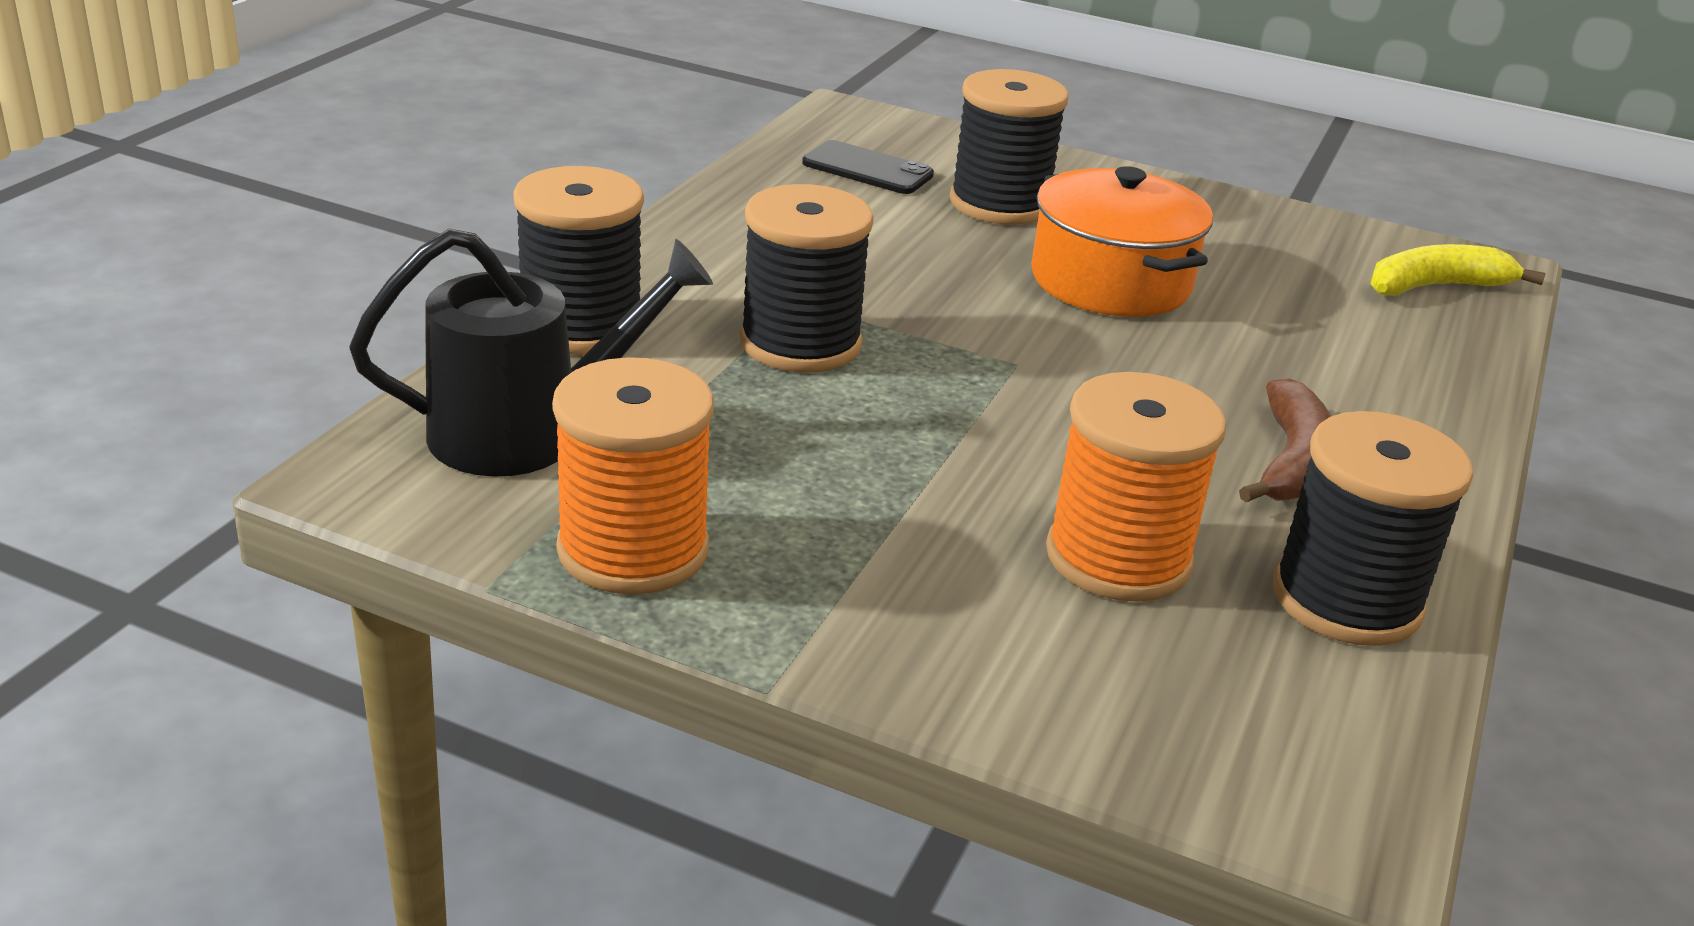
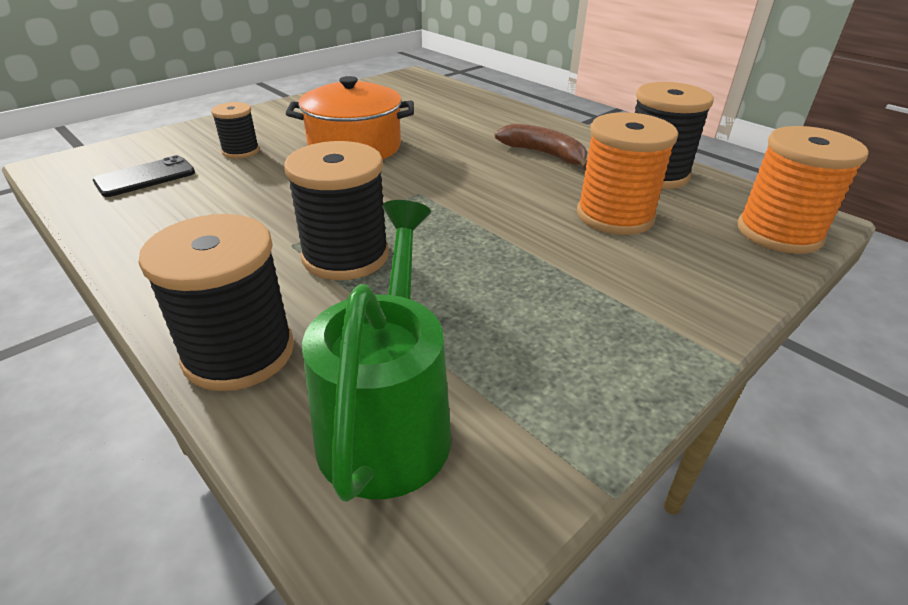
camera: 65 degrees left, 5 degrees up
(527, 432) = (387, 420): black watering can -> green watering can
(633, 549) = (575, 393): orange spool -> orange spool (779, 233)
(1000, 204) = (240, 151): black spool -> black spool, size x0.57
(1436, 286) = (419, 88): yellow banana -> none

